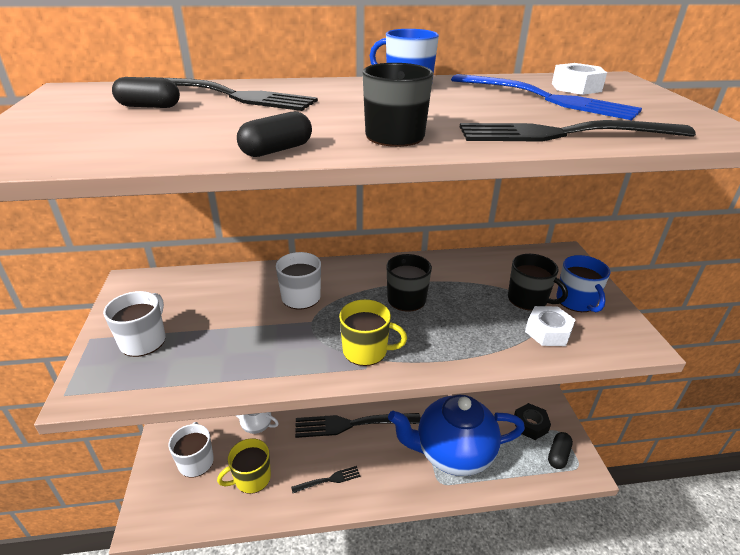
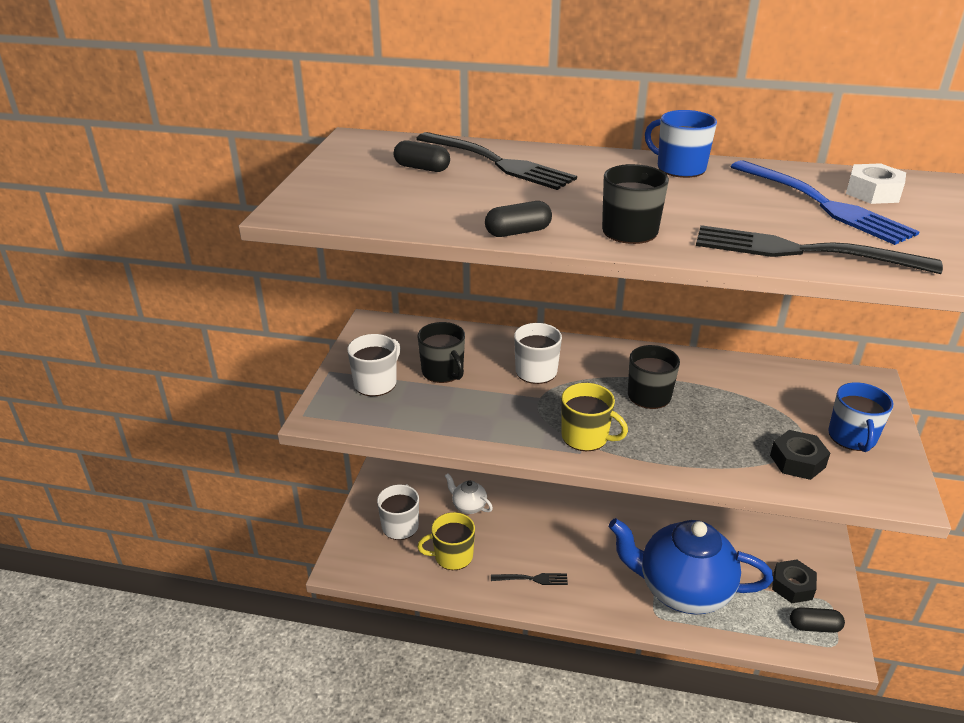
camera: 20 degrees right, 0 degrees up
(351, 424) = (574, 531): black fork -> none
(528, 299) = (792, 423): black mug -> black mug (443, 372)
(548, 332) = (797, 461): white nut -> black nut
(558, 455) = (814, 627): black capsule -> black capsule turned 45 degrees clockwise

